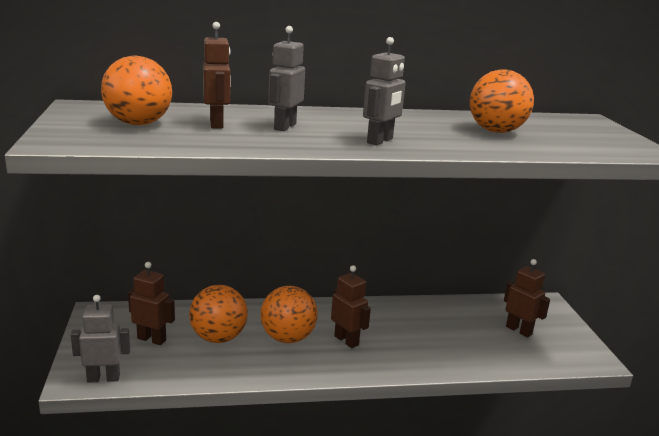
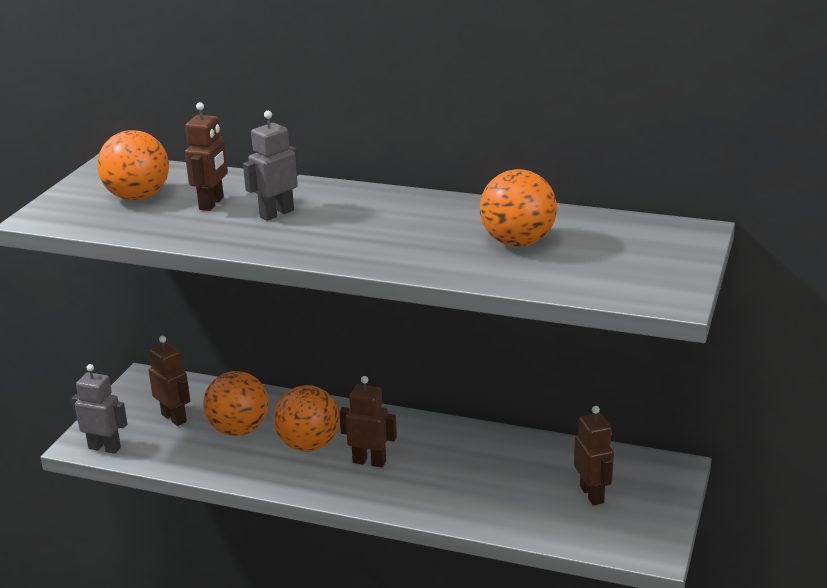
camera: 30 degrees right, 5 degrees up
(346, 340) = (369, 461): brown robot -> brown robot turned 60 degrees counterclockwise
(380, 141) = (351, 245): grey robot -> none

